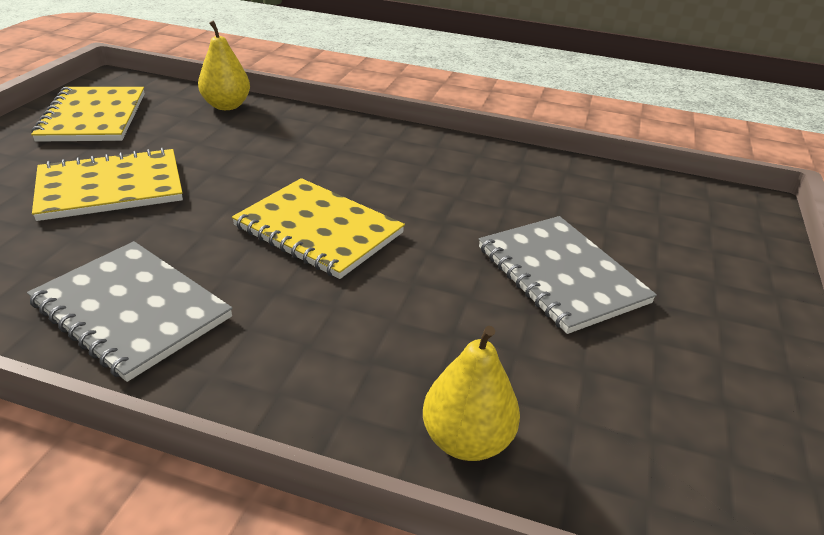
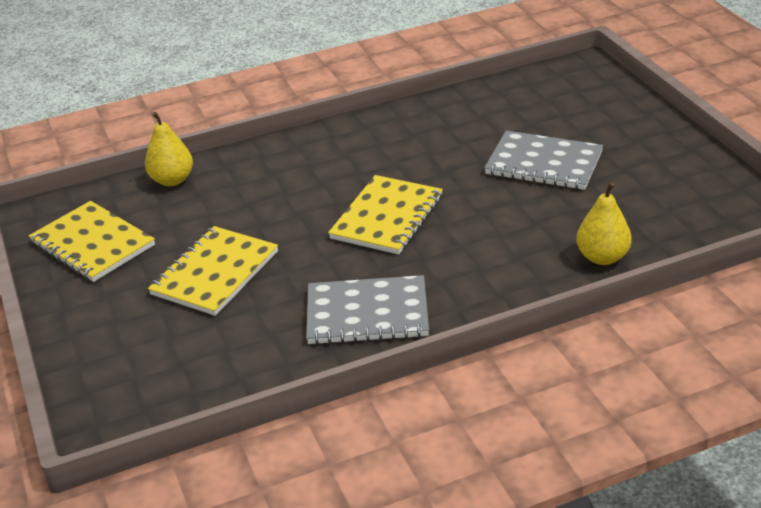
camera: 35 degrees left, 0 degrees up
(319, 230) = (387, 217): yellow notebook -> yellow notebook turned 60 degrees counterclockwise

